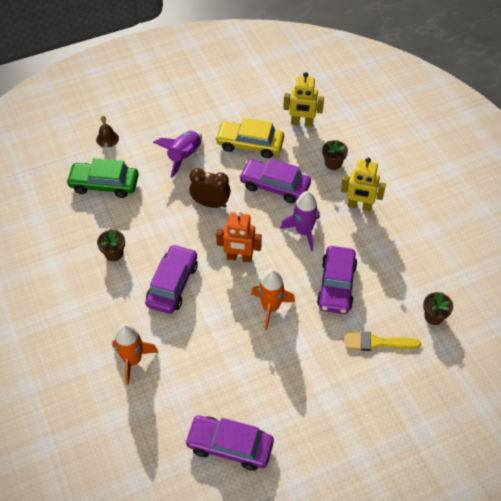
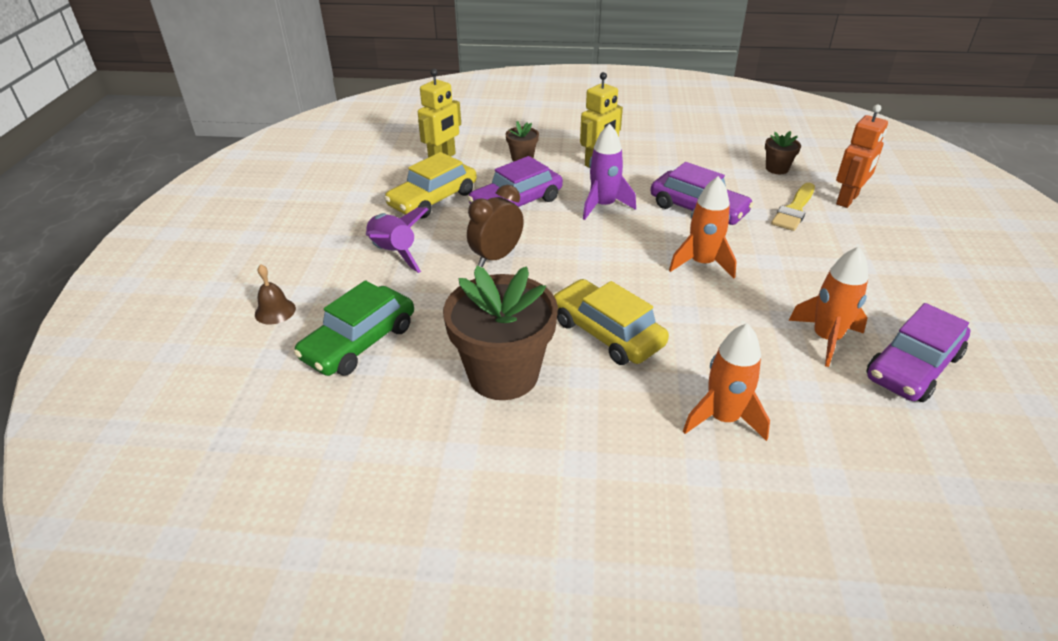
camera: 60 degrees left, 15 degrees down
(114, 253) = (503, 374): brown flower pot -> brown flower pot, size x2.18
(172, 284) = (607, 333): purple car -> yellow car
(231, 394) = (826, 339): none -> orange rocket
(239, 257) = (605, 262): orange robot -> orange robot (847, 200)

